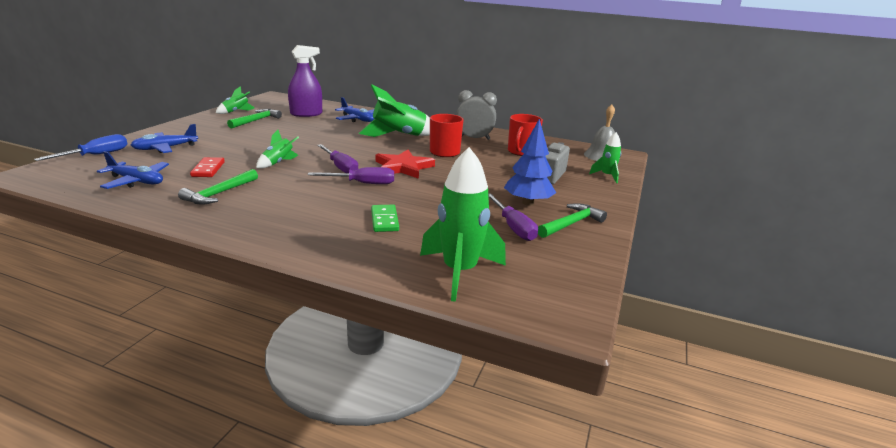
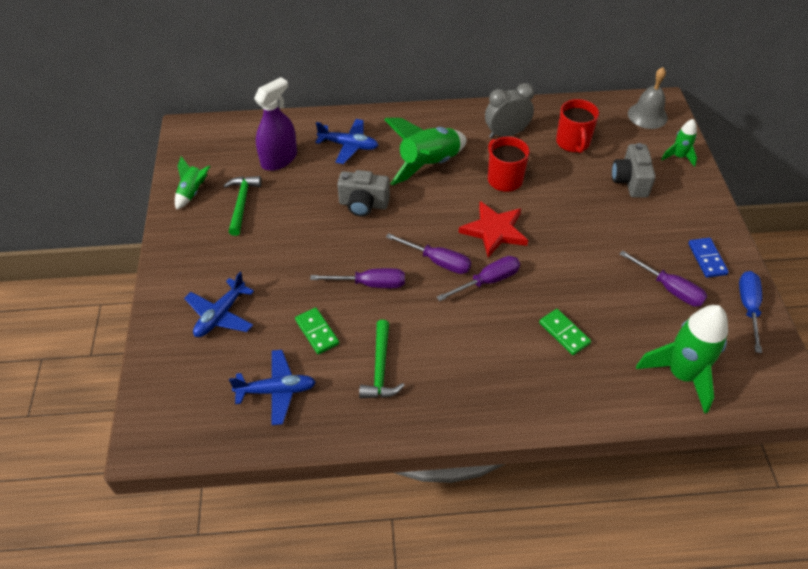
camera: 25 degrees left, 25 degrees up
(96, 155) = (165, 367): blue screwdriver -> blue screwdriver (748, 307)
(208, 169) = (317, 332): red domino -> green domino
(278, 163) = (370, 284): green rocket -> purple screwdriver
(329, 137) = (363, 204): none -> grey camera
(528, 203) = (650, 241): blue tree -> none
(571, 224) = (707, 259): green hammer -> blue domino

